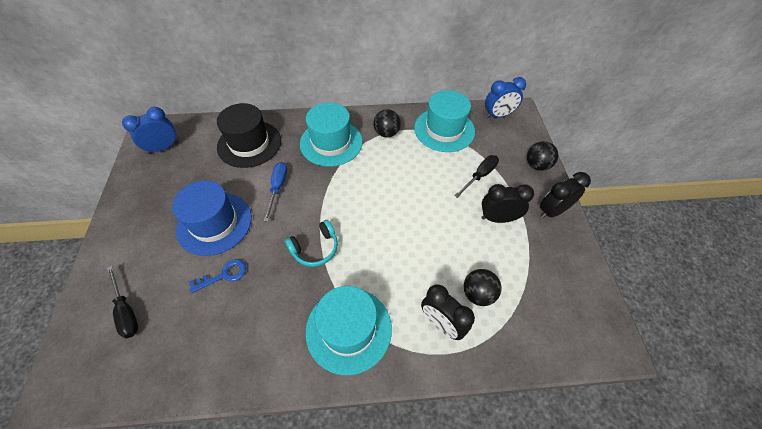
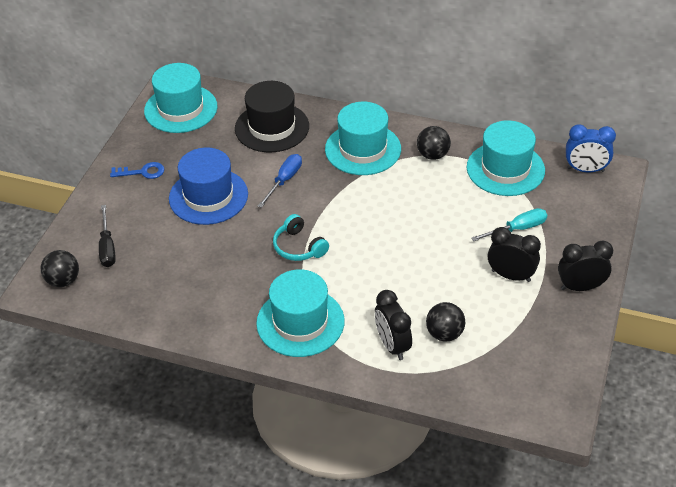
camera: 25 degrees right, 10 degrees down
(163, 148) = (180, 109): blue clock -> turquoise hat
(223, 275) = (202, 244): blue key -> blue key (142, 172)
(315, 248) = (298, 247): turquoise headphones -> turquoise headphones turned 60 degrees clockwise
(479, 176) = (517, 229): black screwdriver -> turquoise screwdriver
(537, 165) = (596, 237): black ball -> black ball (63, 281)

